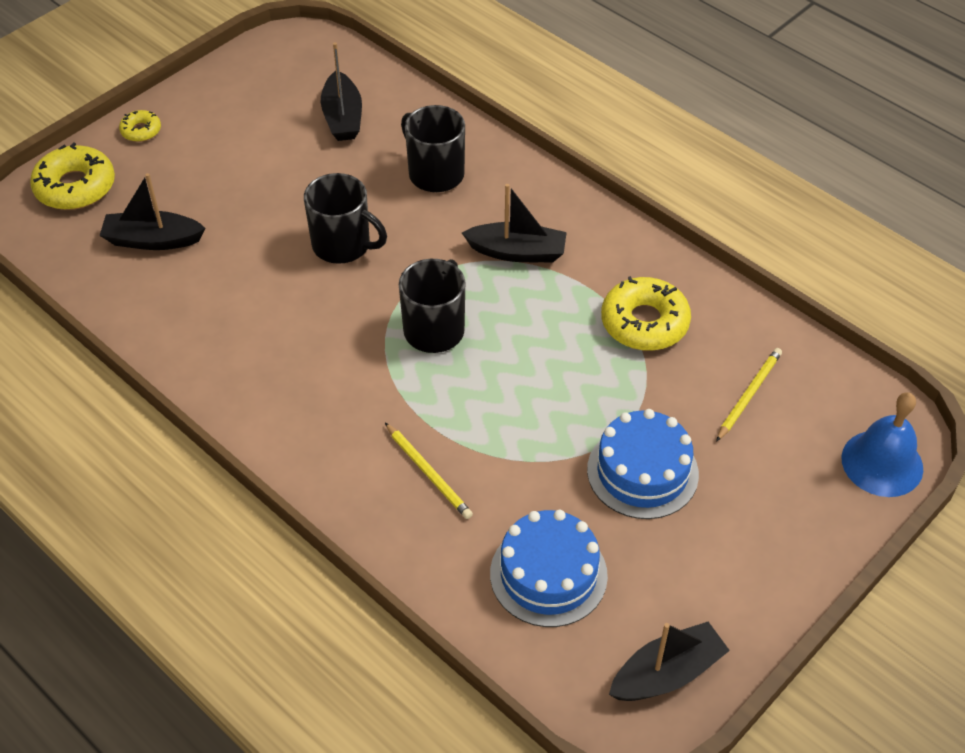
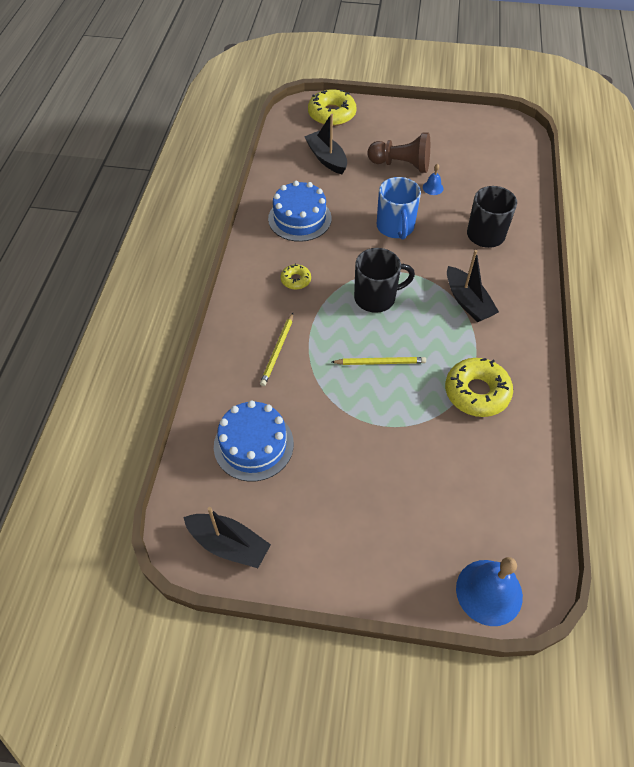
camera: 55 degrees right, 5 degrees up
(141, 131) = (390, 113): yellow donut -> yellow donut (295, 280)
(246, 177) = (401, 165): none -> brown pawn
(315, 172) = (433, 188): none -> blue bell
(342, 117) = (483, 175): black boat -> none
(343, 245) = (395, 227): black mug -> blue mug
(642, 472) = (363, 453): blue cake -> blue cake (299, 218)
(748, 395) = (473, 480): yellow pencil -> yellow pencil (380, 362)

